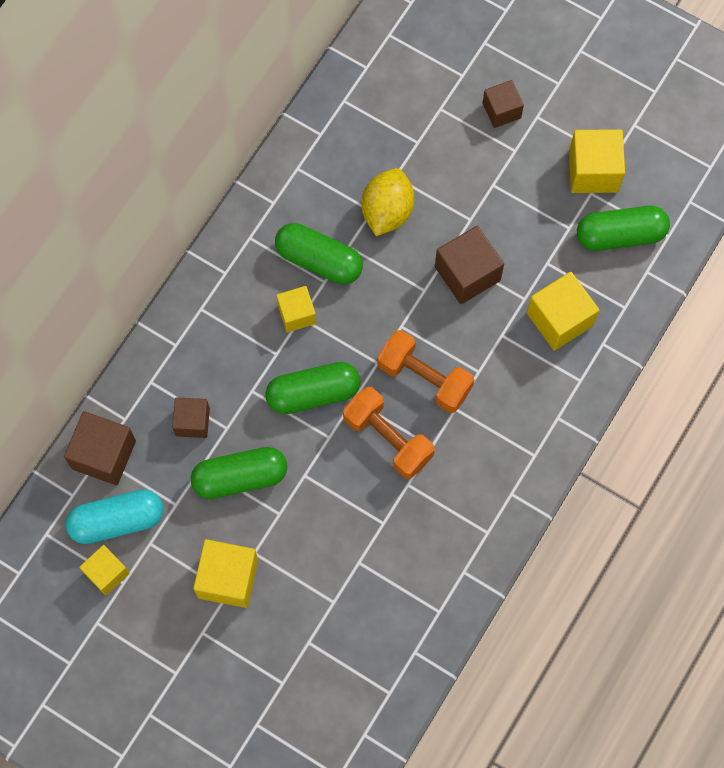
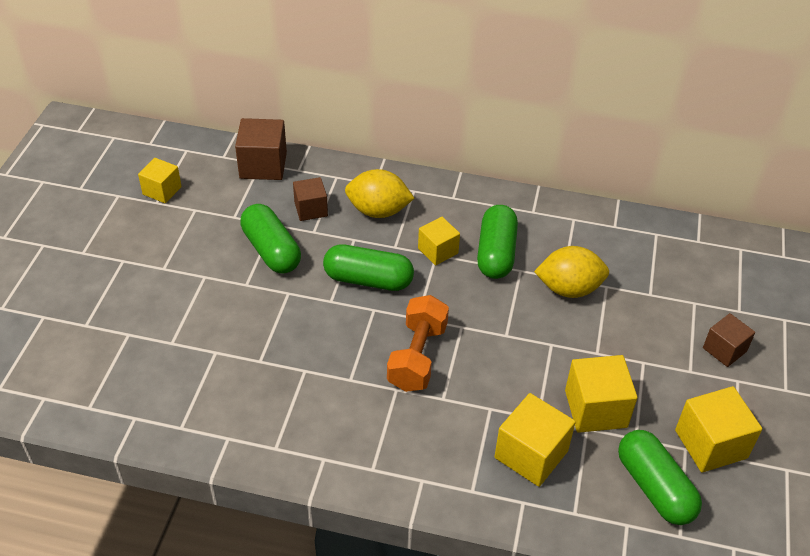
camera: 70 degrees right, 25 degrees down
(117, 520) = (209, 186): turquoise capsule -> none
(219, 354) = (378, 211): none -> yellow lemon
(228, 578) = (176, 265): yellow cube -> yellow cube (595, 409)
(313, 393) = (368, 279): green capsule -> green capsule turned 45 degrees counterclockwise
(388, 438) = (345, 344): orange dumbbell -> none
(467, 274) = (540, 364): brown cube -> none

